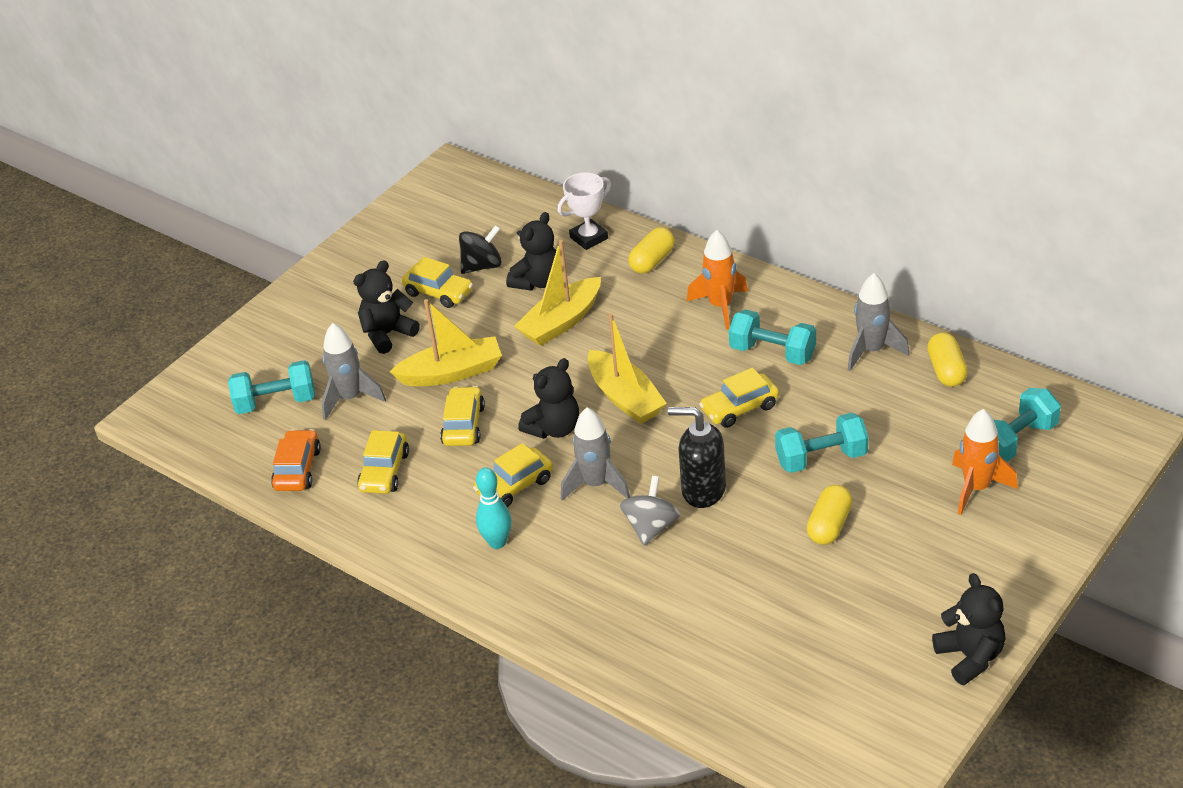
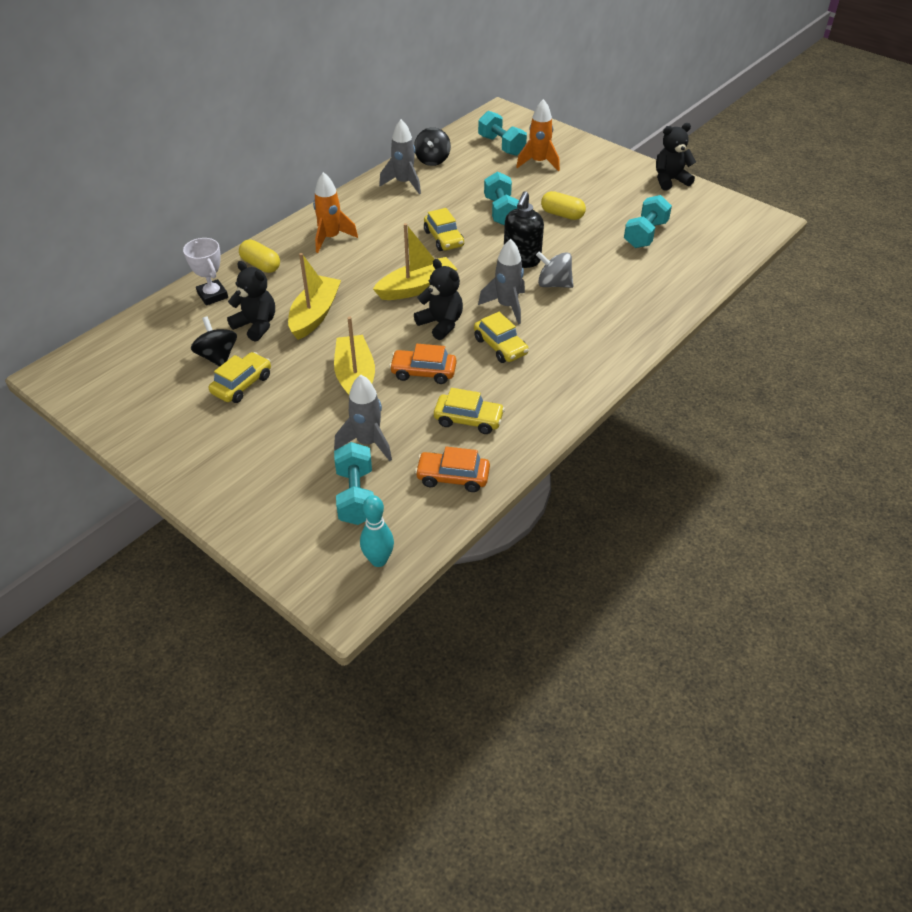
camera: 90 degrees left, 5 degrees up
(387, 334) = (287, 418): black teddy bear -> none
(463, 425) = (423, 372): yellow car -> orange car
(497, 542) = (559, 357): turquoise bowling pin -> turquoise bowling pin (378, 560)
(561, 322) = (315, 315): yellow boat -> yellow boat turned 120 degrees counterclockwise
(772, 353) = (391, 221): turquoise dumbbell -> turquoise dumbbell (645, 234)
(946, 370) = (432, 160): yellow capsule -> black spinning top

